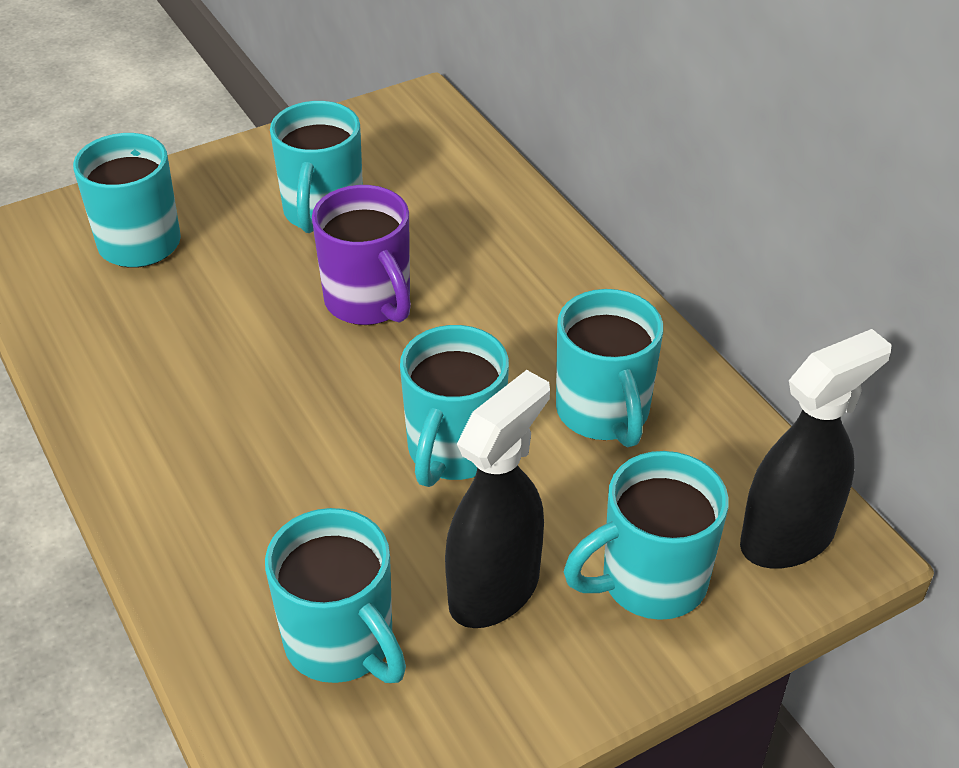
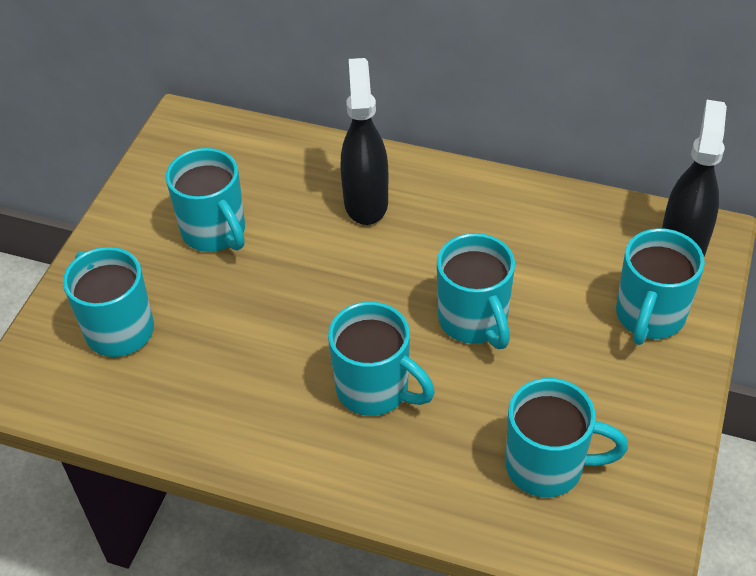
camera: 40 degrees left, 5 degrees up
(369, 302) = (317, 269): purple mug -> none
(495, 589) = (585, 378): black spray bottle -> black spray bottle (366, 202)
(603, 413) = (523, 244): turquoise mug -> turquoise mug (375, 390)

